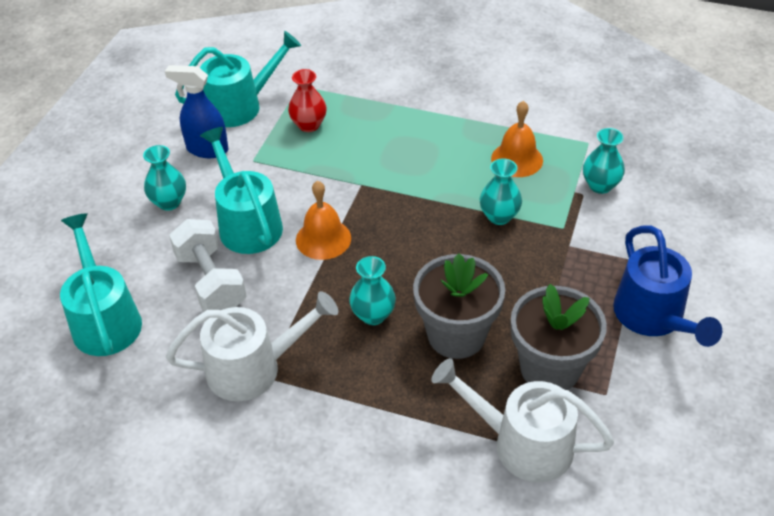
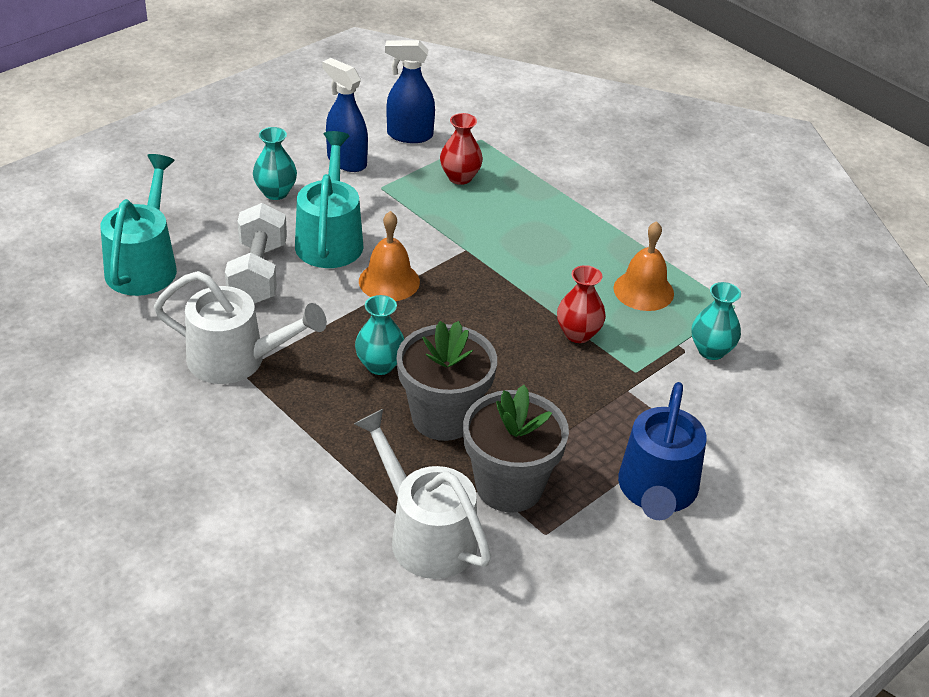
camera: 25 degrees right, 5 degrees down
(240, 106) = (409, 135): turquoise watering can -> blue spray bottle
(499, 216) = (578, 334): turquoise vase -> red vase

